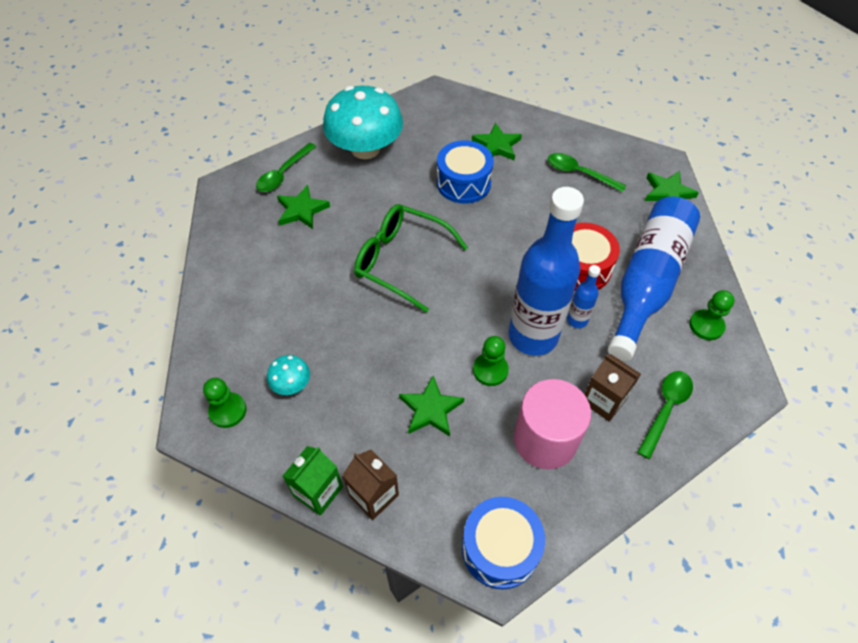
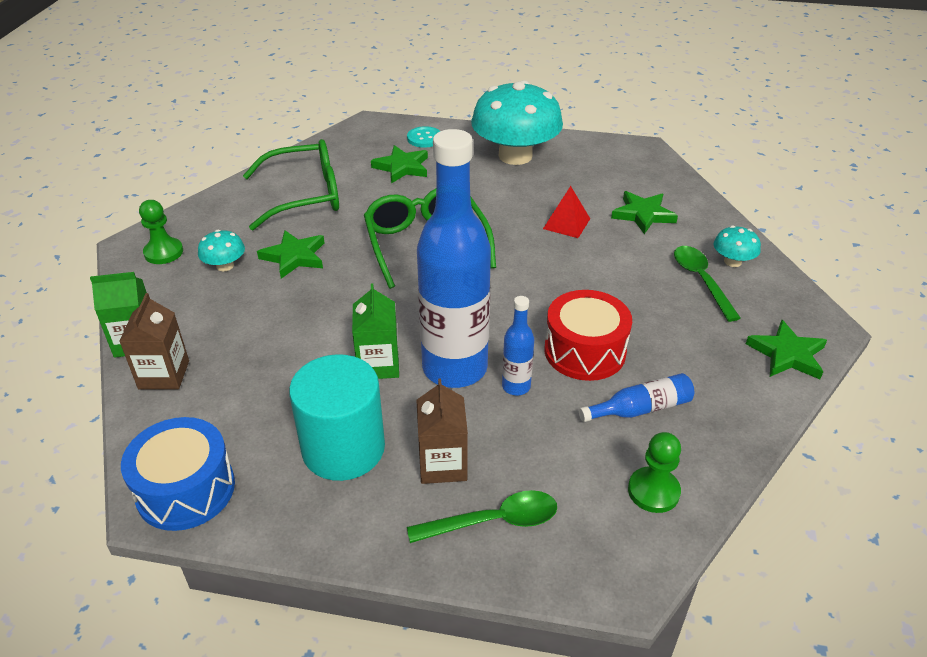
camera: 45 degrees right, 15 degrees down
(265, 283) = (305, 196): none -> green glasses
(283, 174) = (424, 138): green spoon -> turquoise button
(430, 409) = (290, 354): green star -> green star (294, 257)
(463, 183) = (566, 223): blue drum -> red pyramid
(490, 370) = (378, 364): green pawn -> green carton
(545, 439) = (343, 448): pink cylinder -> turquoise cylinder
(579, 148) = (732, 261): none -> turquoise mushroom
(647, 282) = (640, 408): blue bottle -> blue bottle, size x0.43

